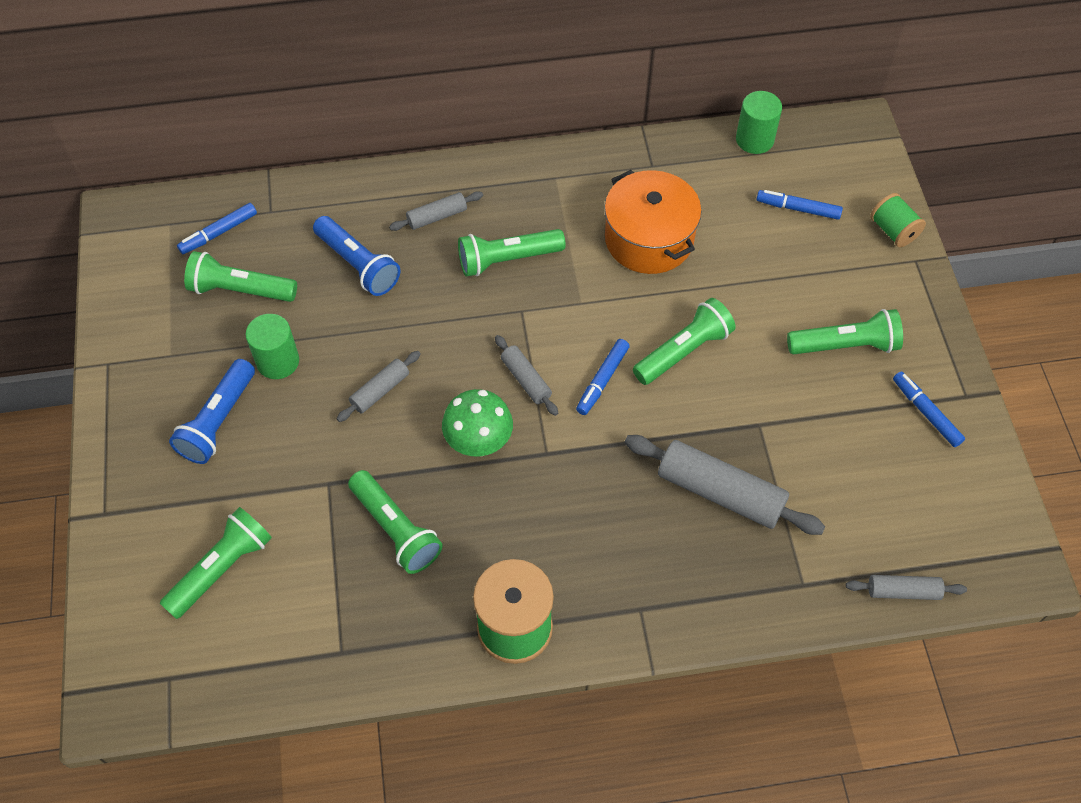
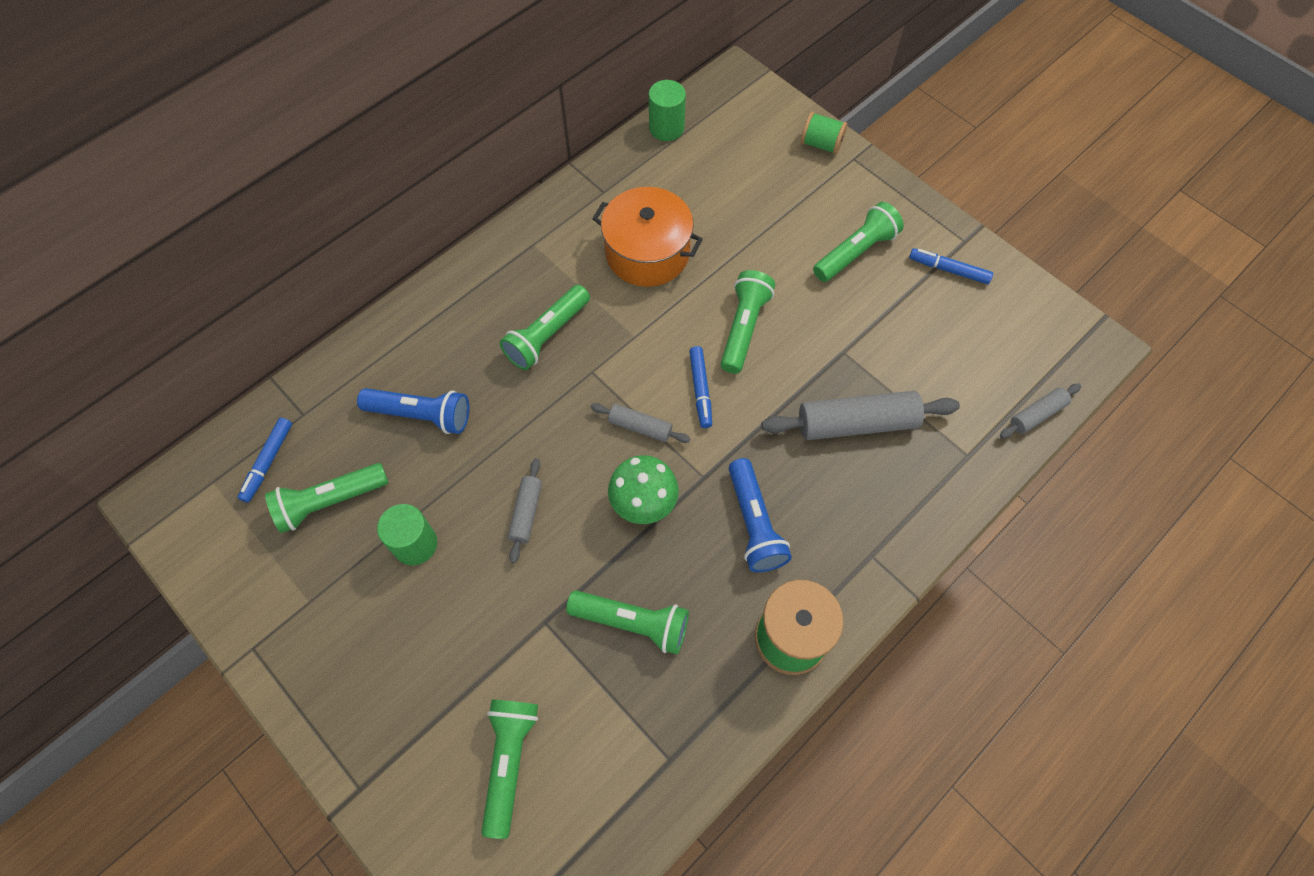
camera: 35 degrees left, 5 degrees up
(218, 421) = (402, 632): blue flashlight -> blue flashlight (754, 524)
(437, 217) = (458, 333): grey rolling pin -> none
(798, 209) = (740, 165): blue marker -> none

